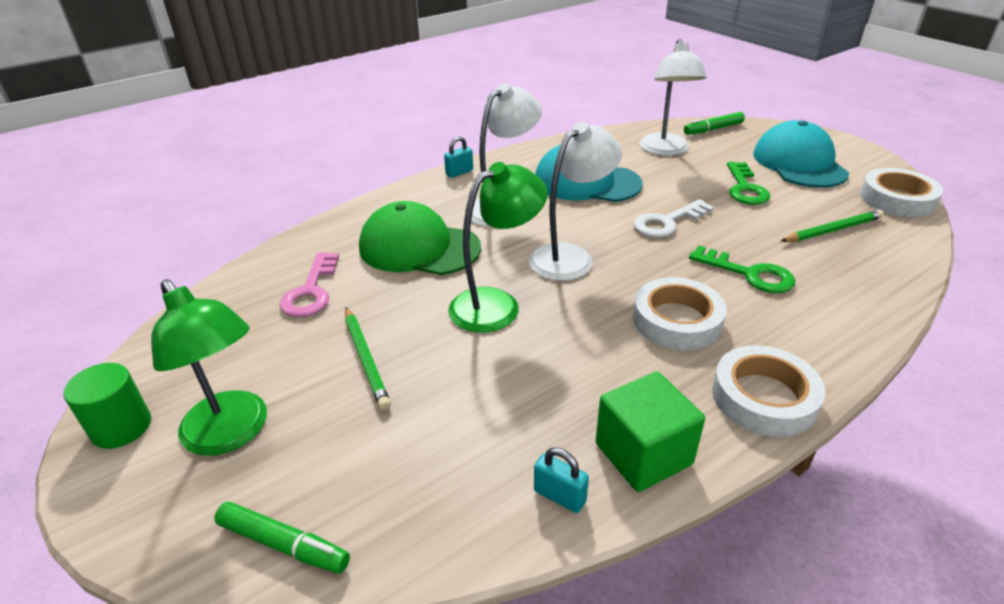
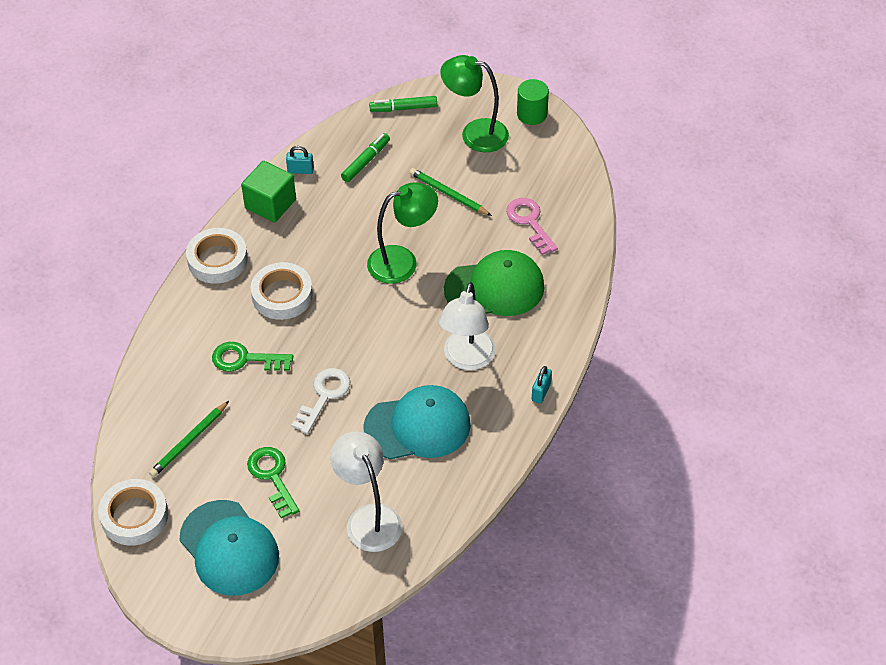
camera: 150 degrees right, 15 degrees up
(496, 304) = (402, 261): green lamp -> green lamp turned 135 degrees counterclockwise
(570, 256) = (379, 324): white lamp -> none
(713, 129) = (333, 590): green marker -> green marker (365, 161)

